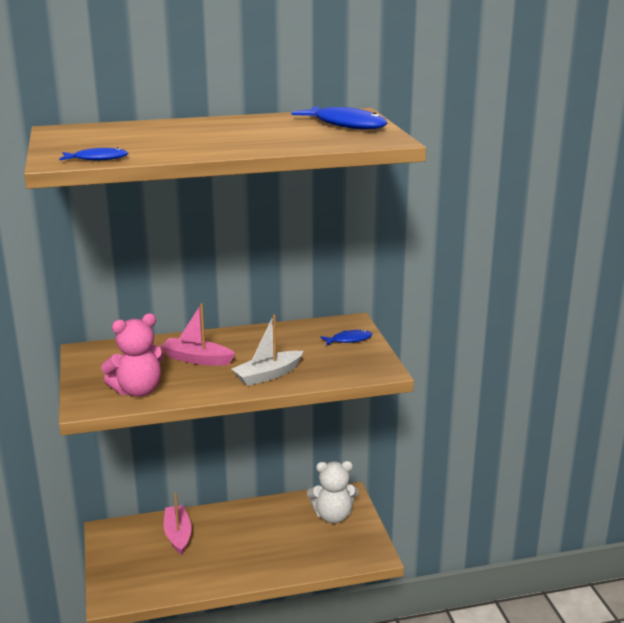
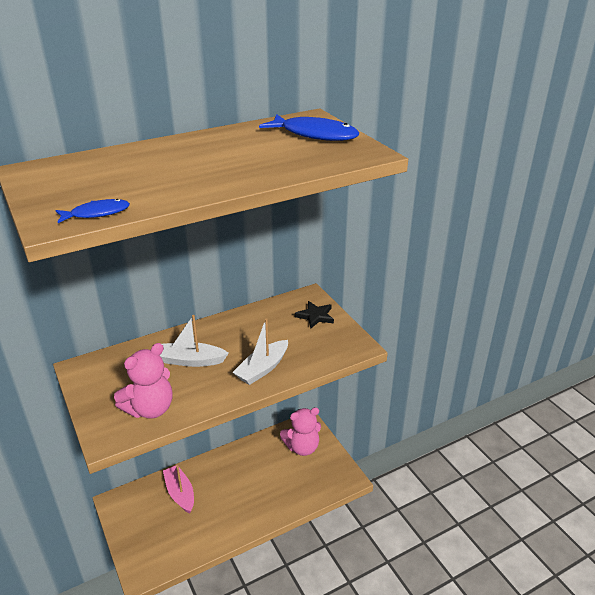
camera: 15 degrees left, 10 degrees up
(197, 359) = (191, 361): pink boat -> white boat
(333, 516) = (302, 447): white teddy bear -> pink teddy bear
(349, 340) = (315, 316): blue fish -> black star

